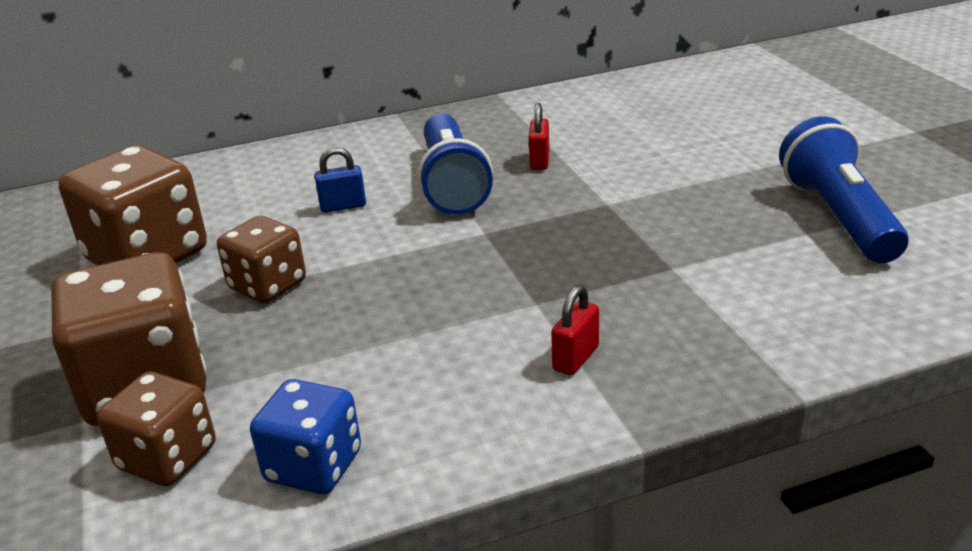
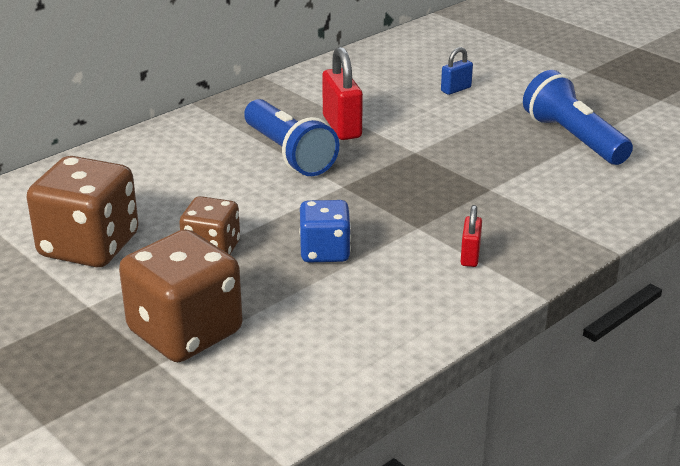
camera: 25 degrees left, 0 degrees up
(167, 458) = (248, 370): brown dice -> none
(313, 466) = (353, 352): blue dice -> blue dice (325, 252)
(343, 206) = (216, 183): blue padlock -> blue padlock (456, 89)
(539, 161) = (342, 127): red padlock -> red padlock, size x1.77

